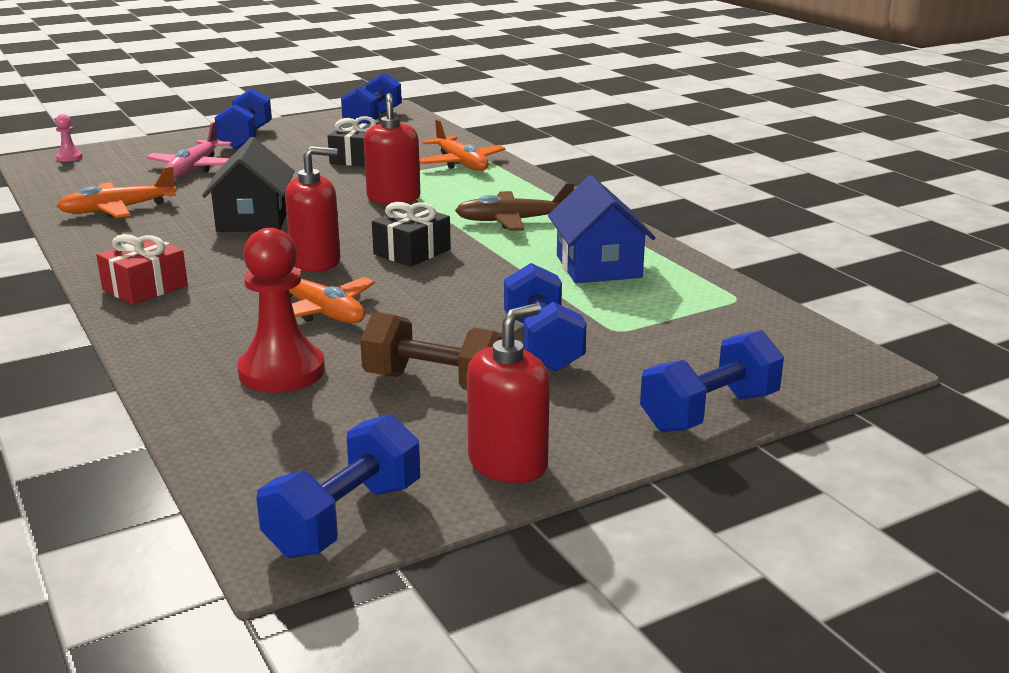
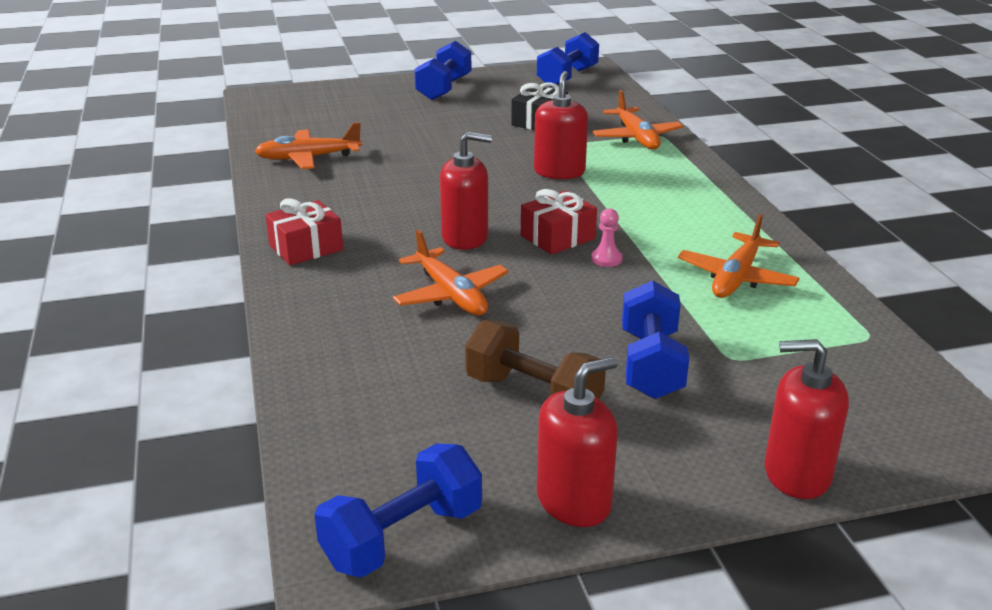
camera: 15 degrees right, 5 degrees up
(69, 157) = (284, 96): pink pawn -> pink pawn (606, 259)
(194, 168) = (388, 118): pink plane -> none
(253, 220) = (423, 183): black house -> none
(282, 371) = (396, 359): red pawn -> none
(412, 252) = (558, 237): black gift -> red gift
(512, 221) = (666, 212): brown plane -> none
(598, 266) = (736, 278): blue house -> orange plane
(709, 412) = (796, 474): blue dumbbell -> red soap dispenser

